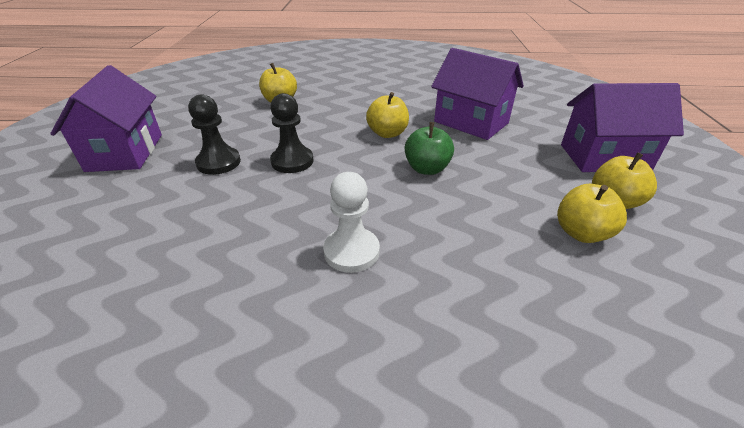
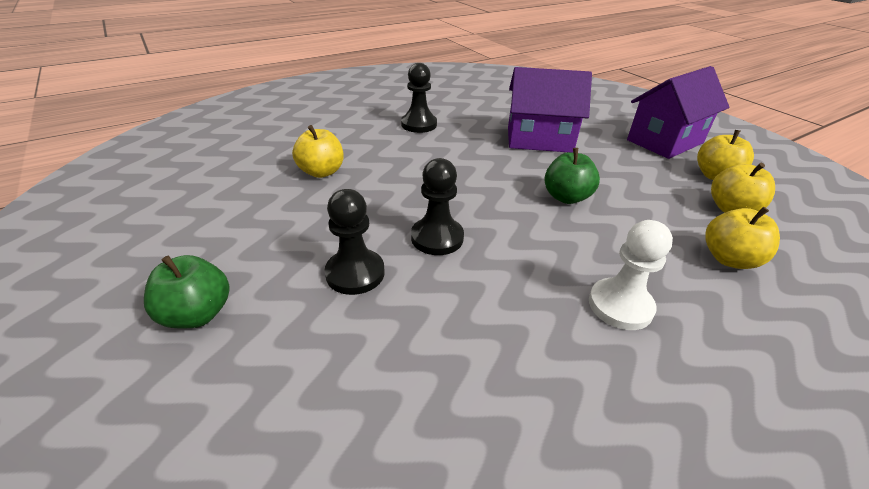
camera: 35 degrees left, 0 degrees up
(125, 152) = (197, 314): purple house -> green apple
(387, 88) = (419, 124): none -> black pawn
(387, 133) = (486, 173): yellow apple -> yellow apple (729, 259)

